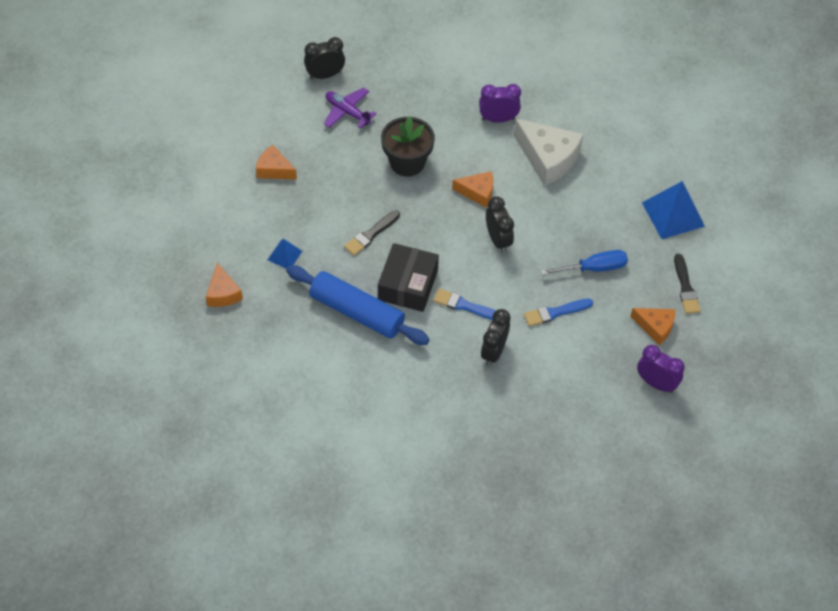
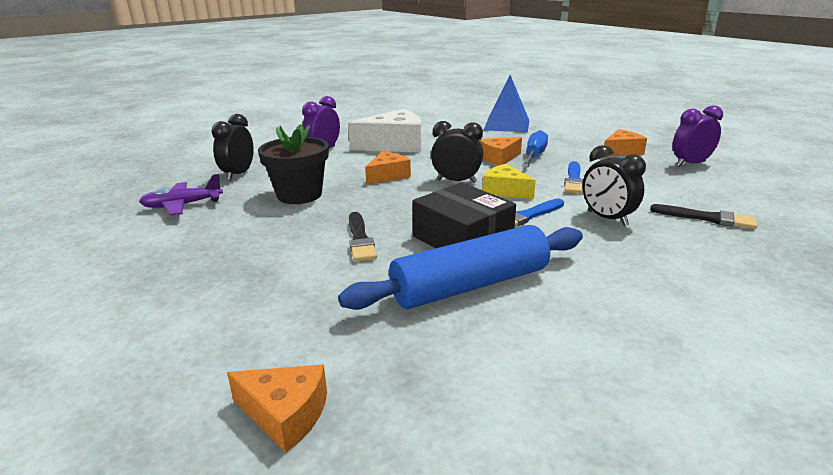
camera: 55 degrees left, 30 degrees down
(274, 170) = (159, 273): orange cheese -> orange cheese (499, 158)
(284, 255) = (302, 313): blue pyramid -> none
(325, 75) = (115, 203): black clock -> black clock (238, 174)
(501, 277) = (505, 191): none -> yellow cheese
(686, 287) = (585, 135): black brush -> black brush (707, 218)

